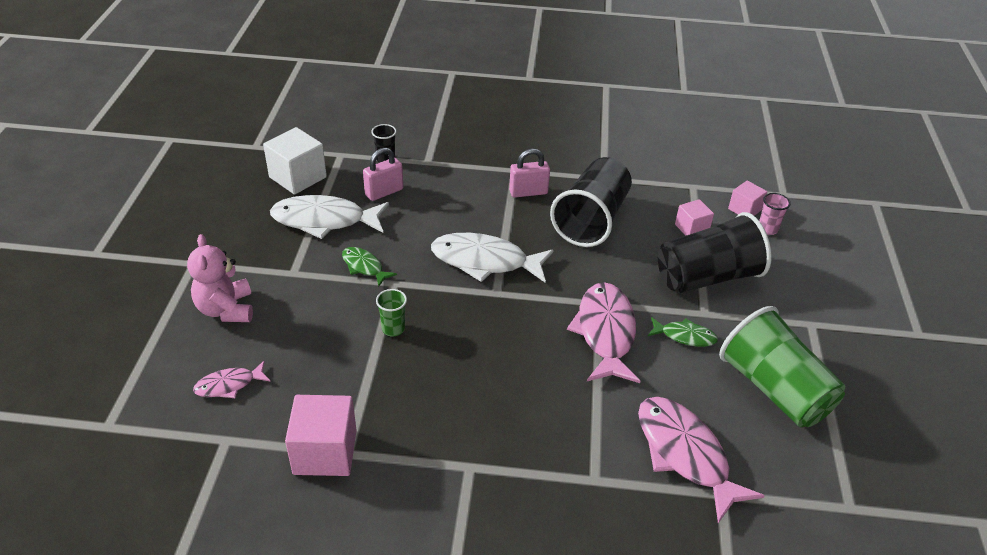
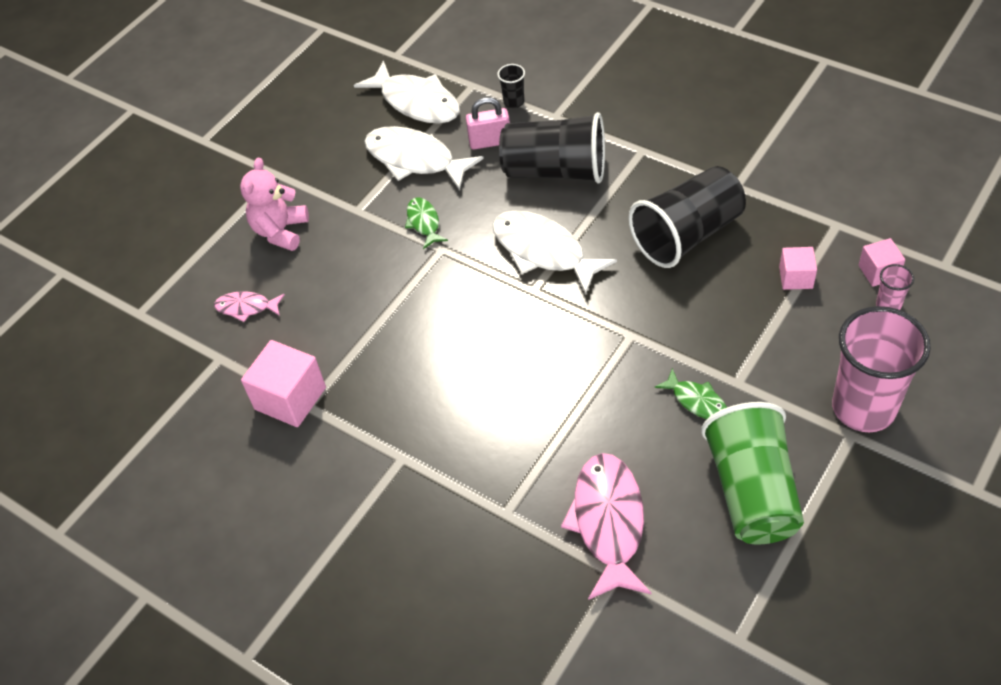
camera: 35 degrees right, 10 degrees up
(298, 177) = (416, 102): white cube -> white fish
(393, 329) = (413, 298): green cup -> none
(528, 192) = (639, 182): pink padlock -> none
(605, 332) = (615, 369): pink fish -> none
(707, 277) = (771, 342): black cup -> black cup (556, 170)
(804, 303) = (863, 408): none -> pink cup

